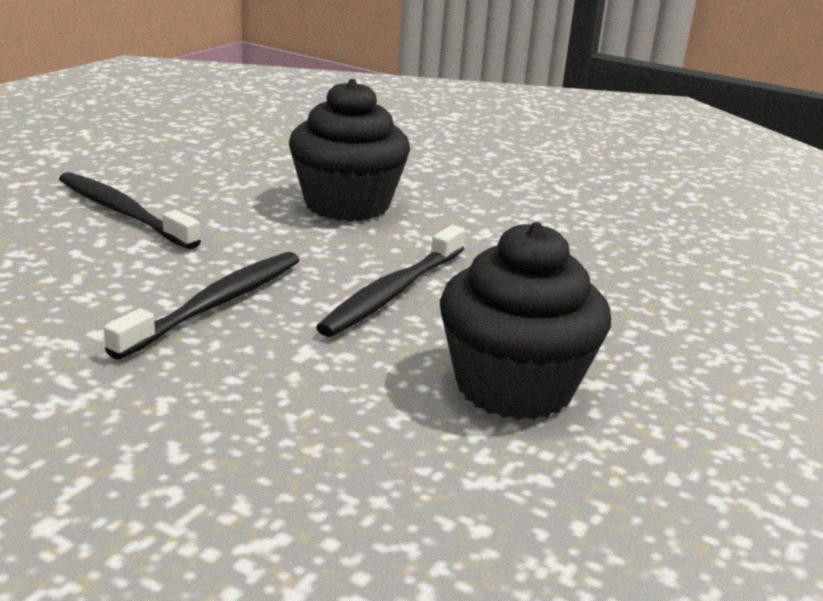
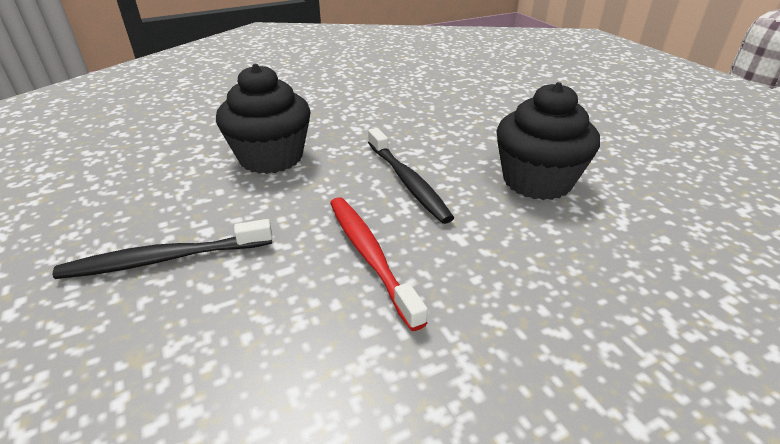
camera: 55 degrees left, 10 degrees up
(216, 304) = (369, 255): black toothbrush -> red toothbrush

